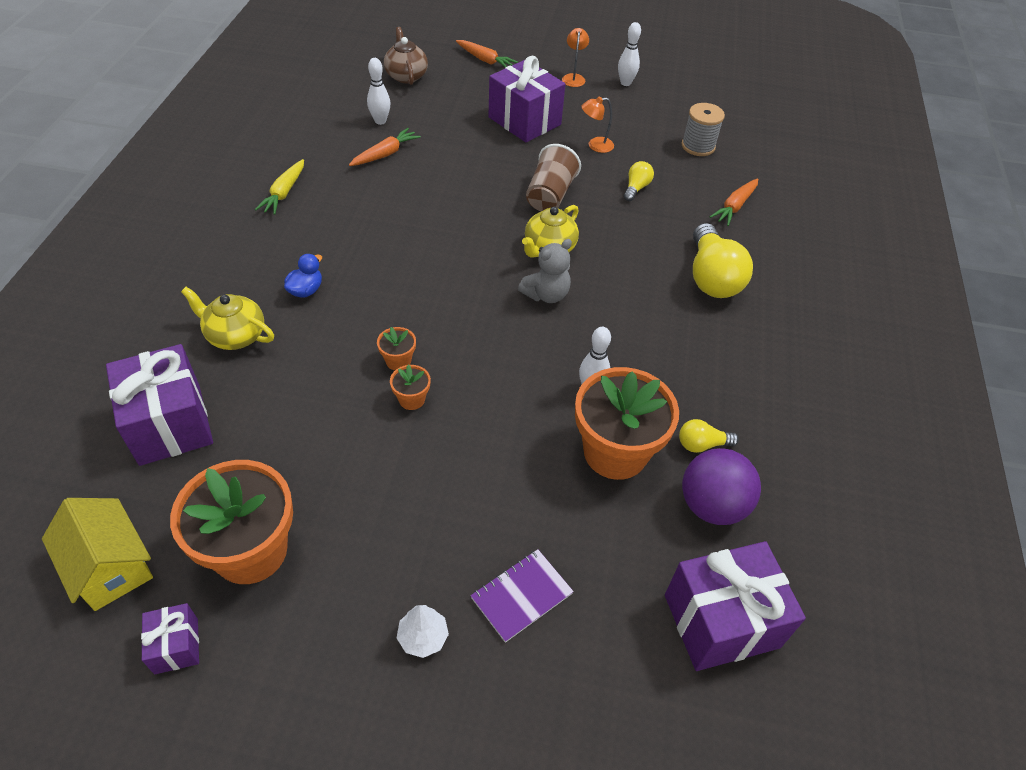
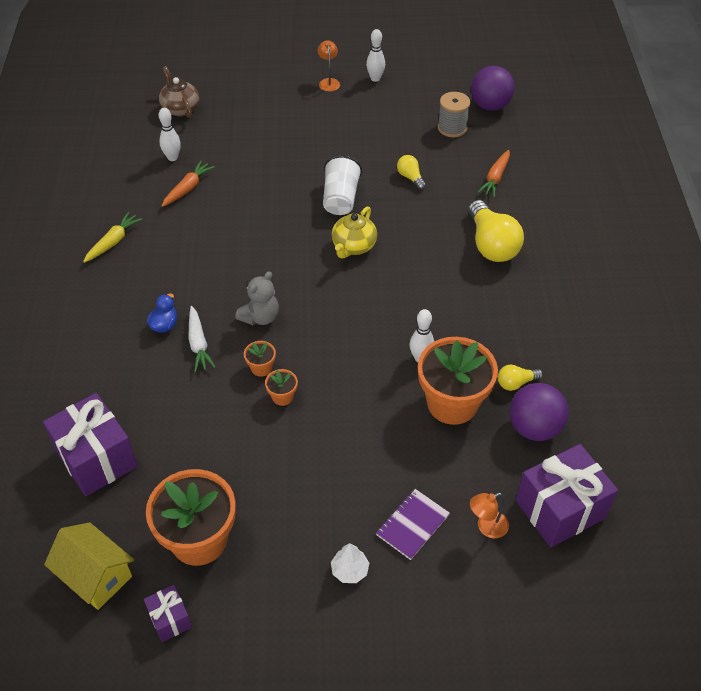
camera: 10 degrees left, 0 degrees up
(235, 335) = (120, 376): yellow teapot -> none
(284, 193) = (113, 242): yellow carrot -> yellow carrot turned 150 degrees counterclockwise
(336, 318) = (198, 343): none -> white carrot
(485, 60) = (245, 79): orange carrot -> none
(524, 121) = (298, 133): purple gift -> none
(546, 294) = (363, 287): grey teddy bear -> grey teddy bear (260, 317)
(550, 195) = (340, 199): brown cup -> white cup
(595, 145) = (365, 144): orange lamp -> orange lamp (486, 527)
(636, 188) = (410, 177): yellow light bulb -> yellow light bulb turned 45 degrees counterclockwise
(747, 131) = (490, 106): none -> purple ball

